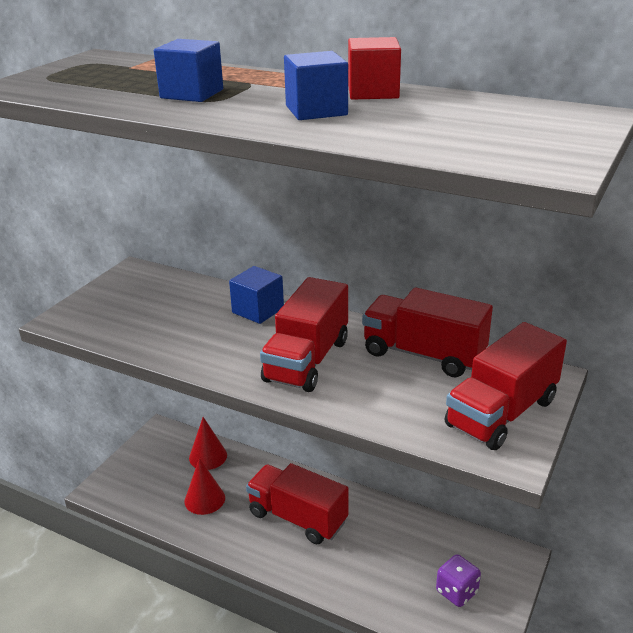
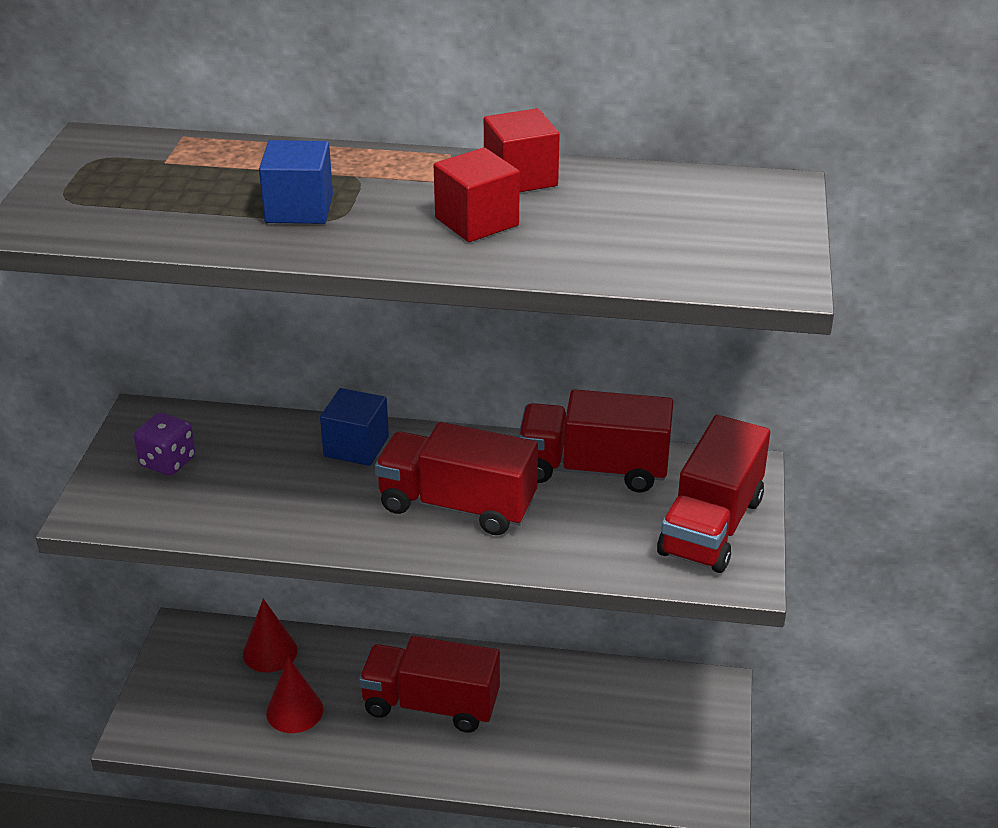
camera: 20 degrees left, 5 degrees up
(307, 360) = (457, 505): red truck -> red truck turned 105 degrees clockwise
(316, 110) = (476, 222): blue cube -> red cube
(456, 592) = (660, 746): purple dice -> purple dice (167, 462)

